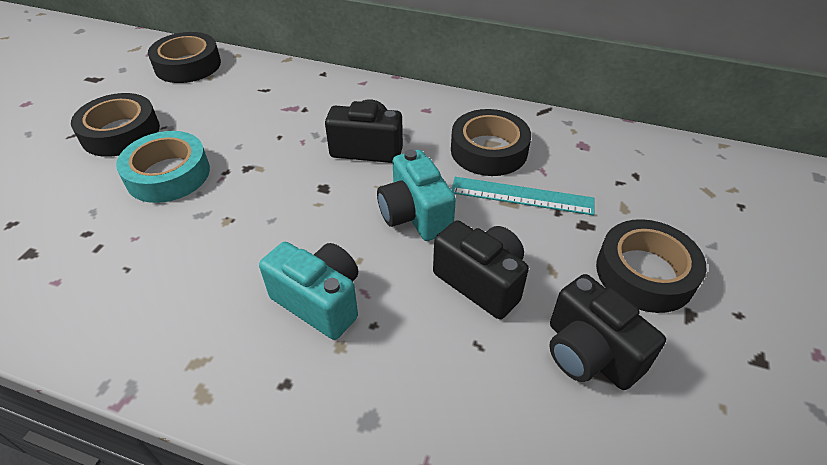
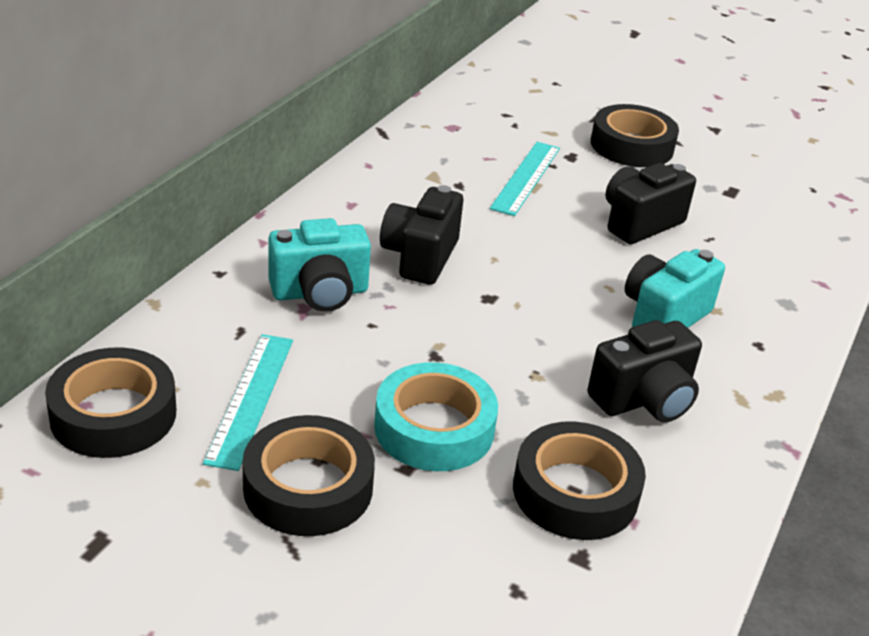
camera: 85 degrees left, 10 degrees down
(200, 103) = (251, 399): none -> turquoise ruler
(415, 215) = (546, 243): turquoise camera -> turquoise camera (320, 293)
(489, 150) = (447, 180): black tape -> black tape (575, 492)
(589, 353) = (714, 191): black camera -> black camera (644, 399)

